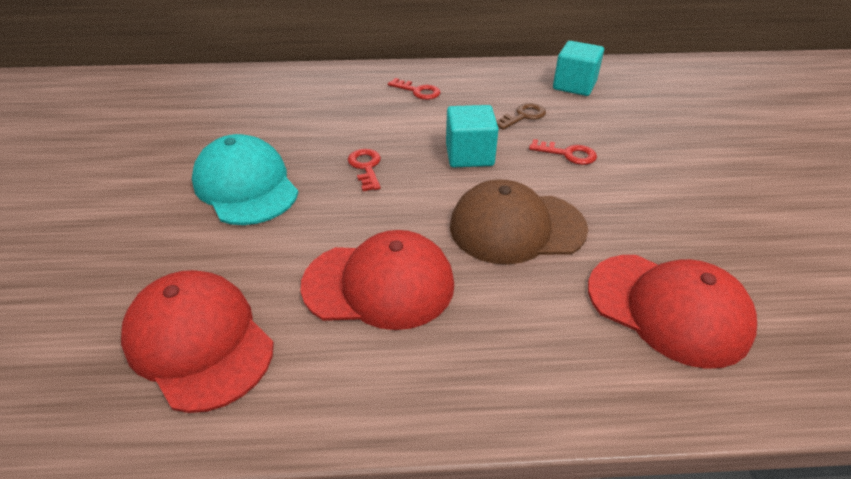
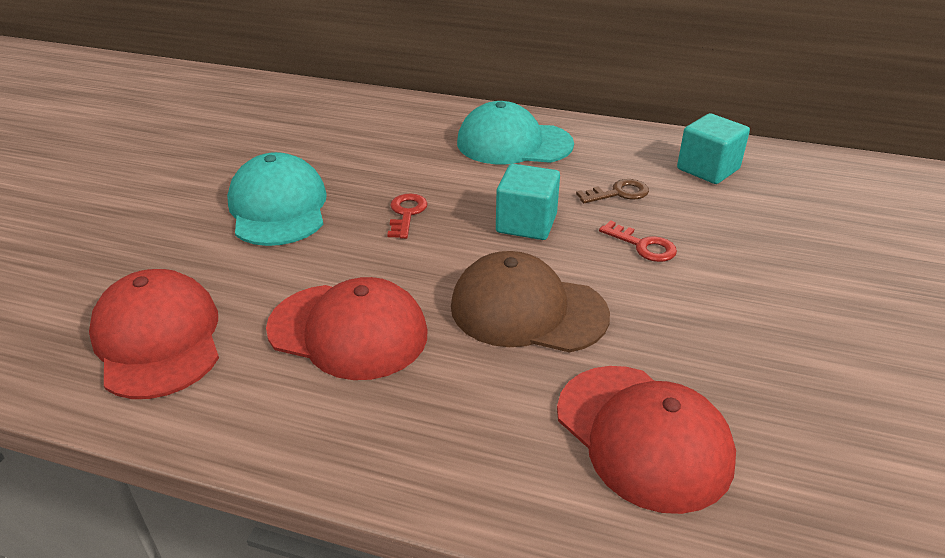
camera: 20 degrees right, 5 degrees down
(418, 91) = (514, 143): red key -> turquoise cap

